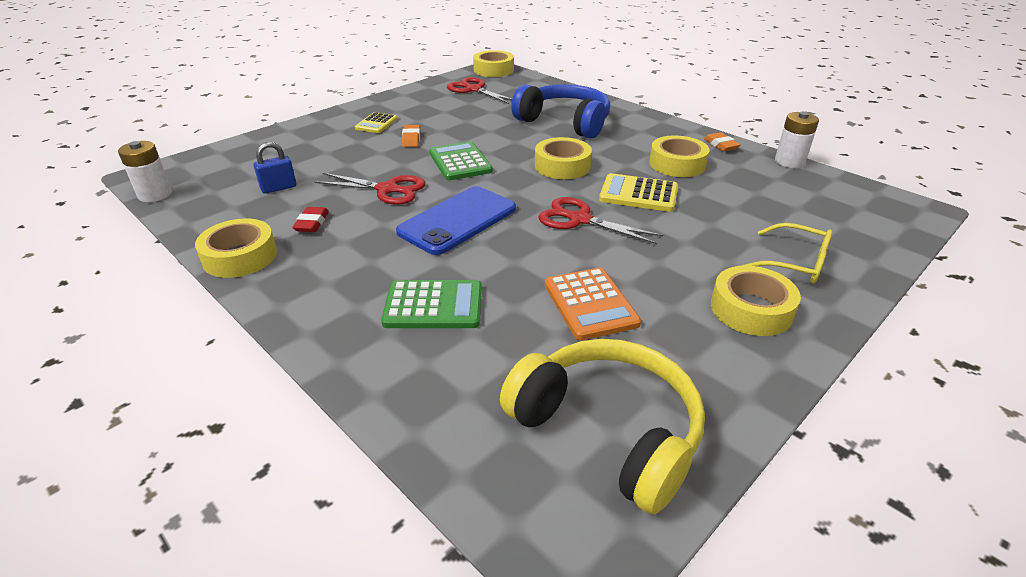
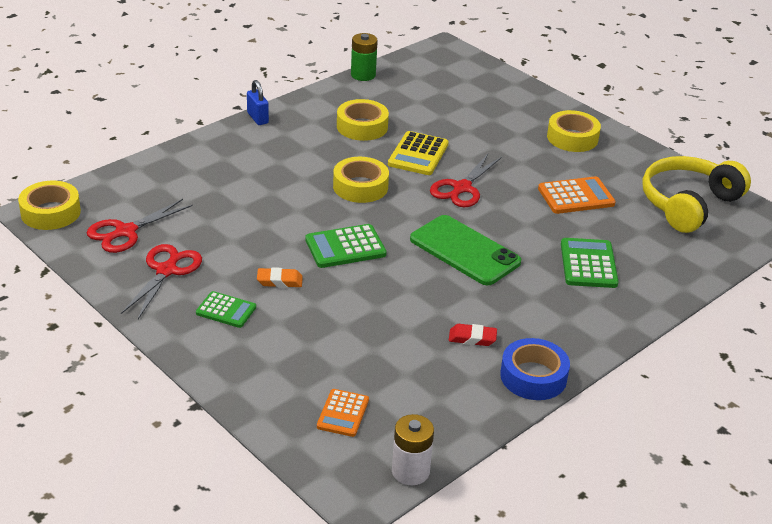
camera: 90 degrees left, 0 degrees up
(238, 167) = (343, 413): none -> orange calculator
(240, 256) = (533, 376): yellow tape -> blue tape
(278, 188) = (397, 371): blue padlock -> blue padlock (257, 118)
(376, 123) = (226, 310): yellow calculator -> green calculator
(387, 189) = (405, 294): red scissors -> red scissors (166, 271)
(458, 220) = (465, 251): blue phone -> green phone
(565, 122) = (252, 174): blue headphones -> none
(721, 145) = (325, 98): orange eraser -> none
(789, 162) = (363, 75): white battery -> green battery
(795, 263) = (518, 110): yellow glasses -> none

